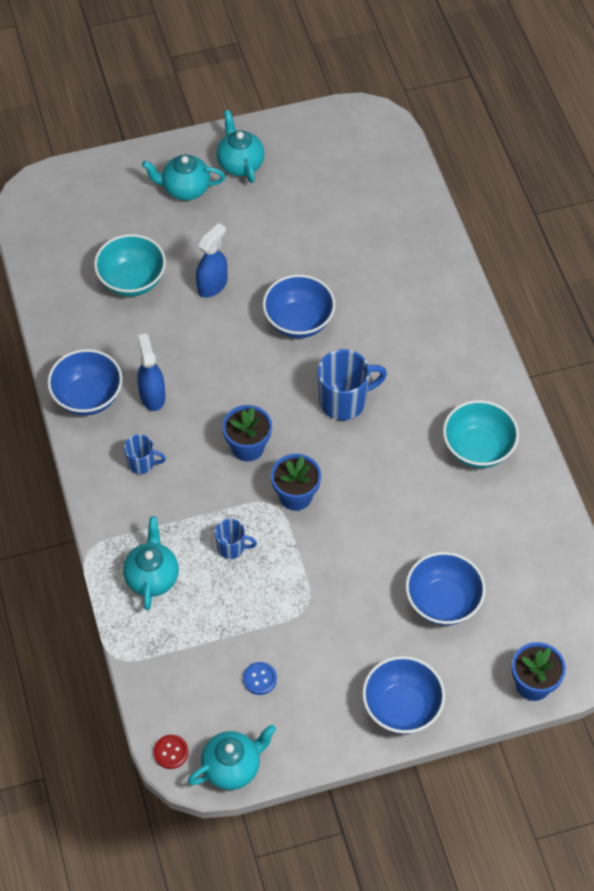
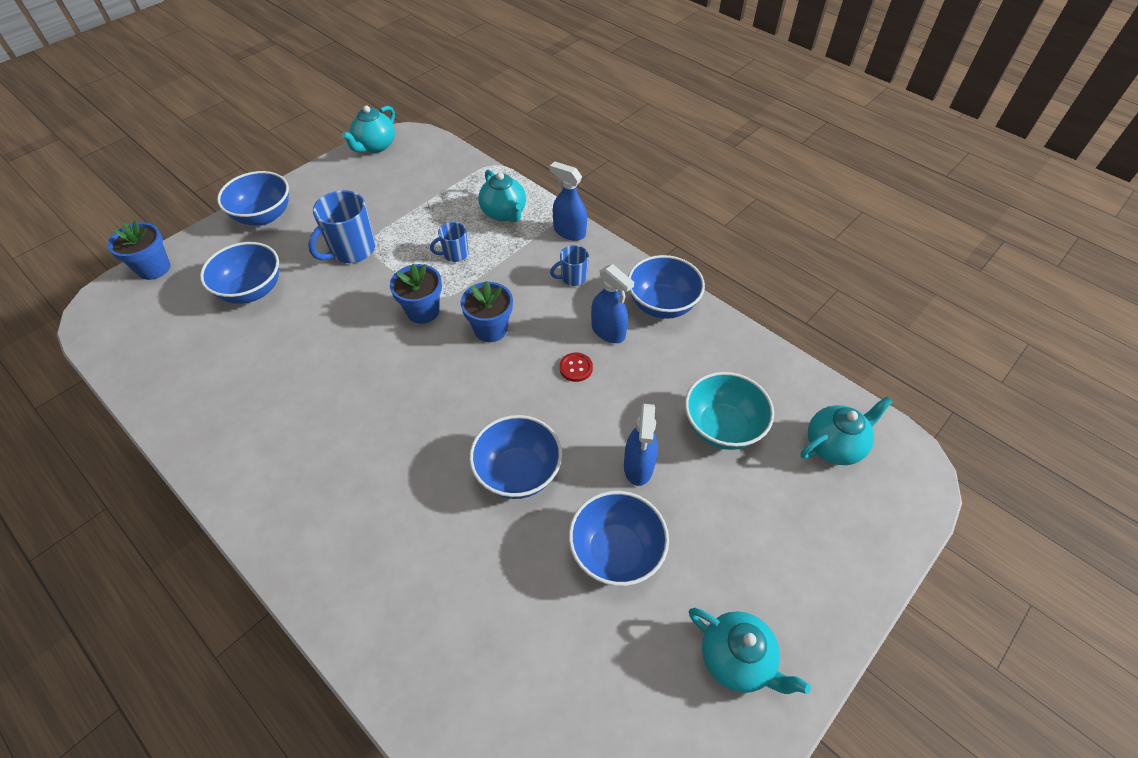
camera: 150 degrees right, 5 degrees down
(106, 518) = (569, 232): none -> blue spray bottle
(171, 752) = (422, 138): red button -> red button (576, 368)
(185, 189) = (768, 576): turquoise teapot -> turquoise teapot (834, 445)
(260, 679) = (383, 191): blue button -> none
(267, 244) = (616, 552): none -> blue bowl
(344, 401) = (421, 412): blue mug -> blue mug (352, 250)
(477, 449) = (256, 430): turquoise bowl -> none

